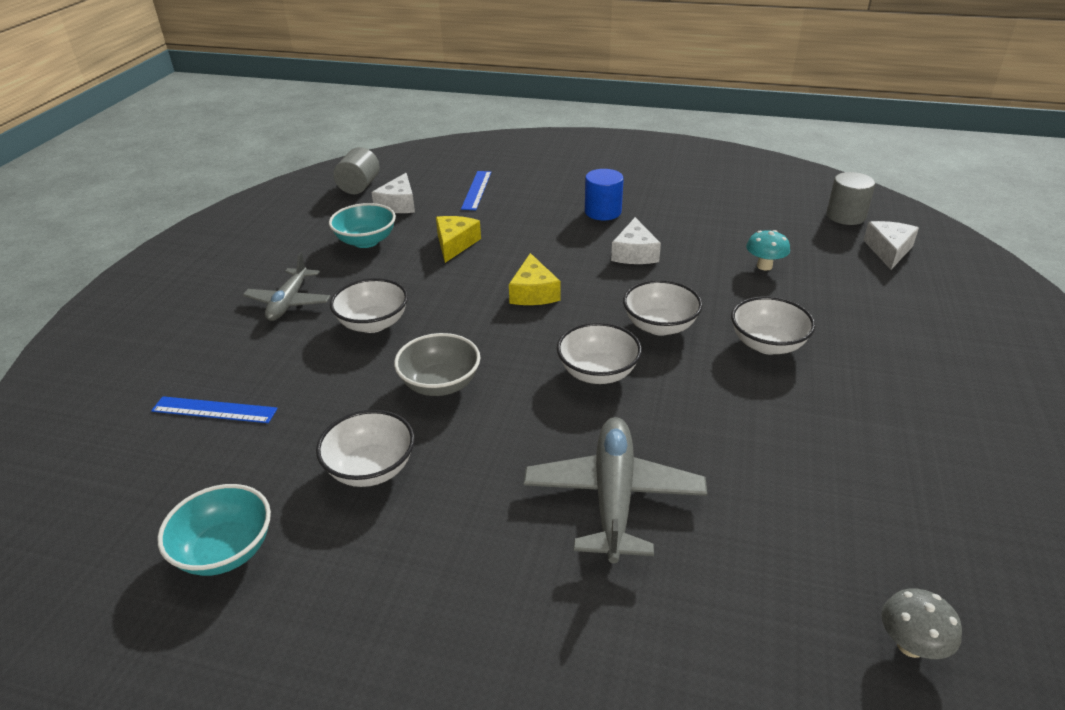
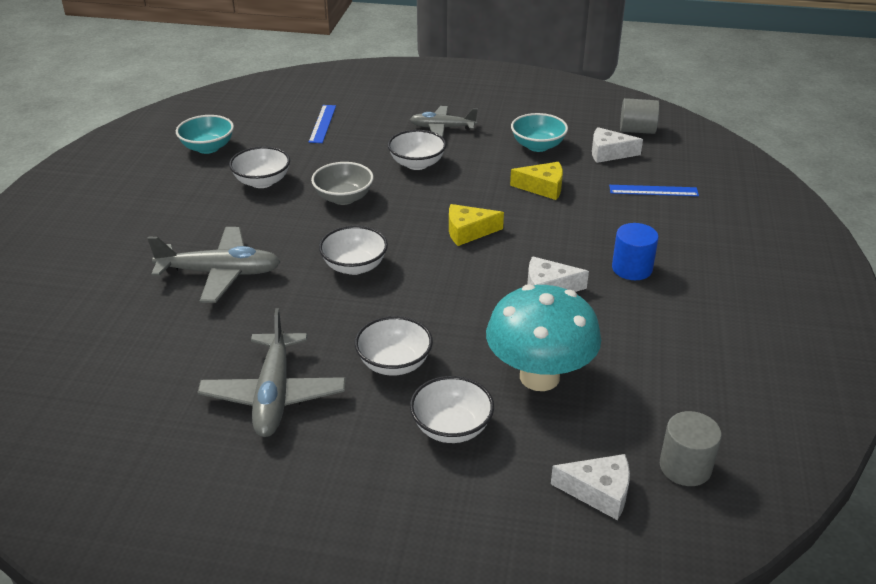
camera: 85 degrees right, 0 degrees up
(660, 326) = (421, 300): white bowl -> white bowl (451, 427)
(764, 266) = (539, 377): turquoise mushroom -> turquoise mushroom, size x2.35
(843, 428) = (274, 395): none -> grey plane
(910, 645) = (65, 391): grey mushroom -> none

